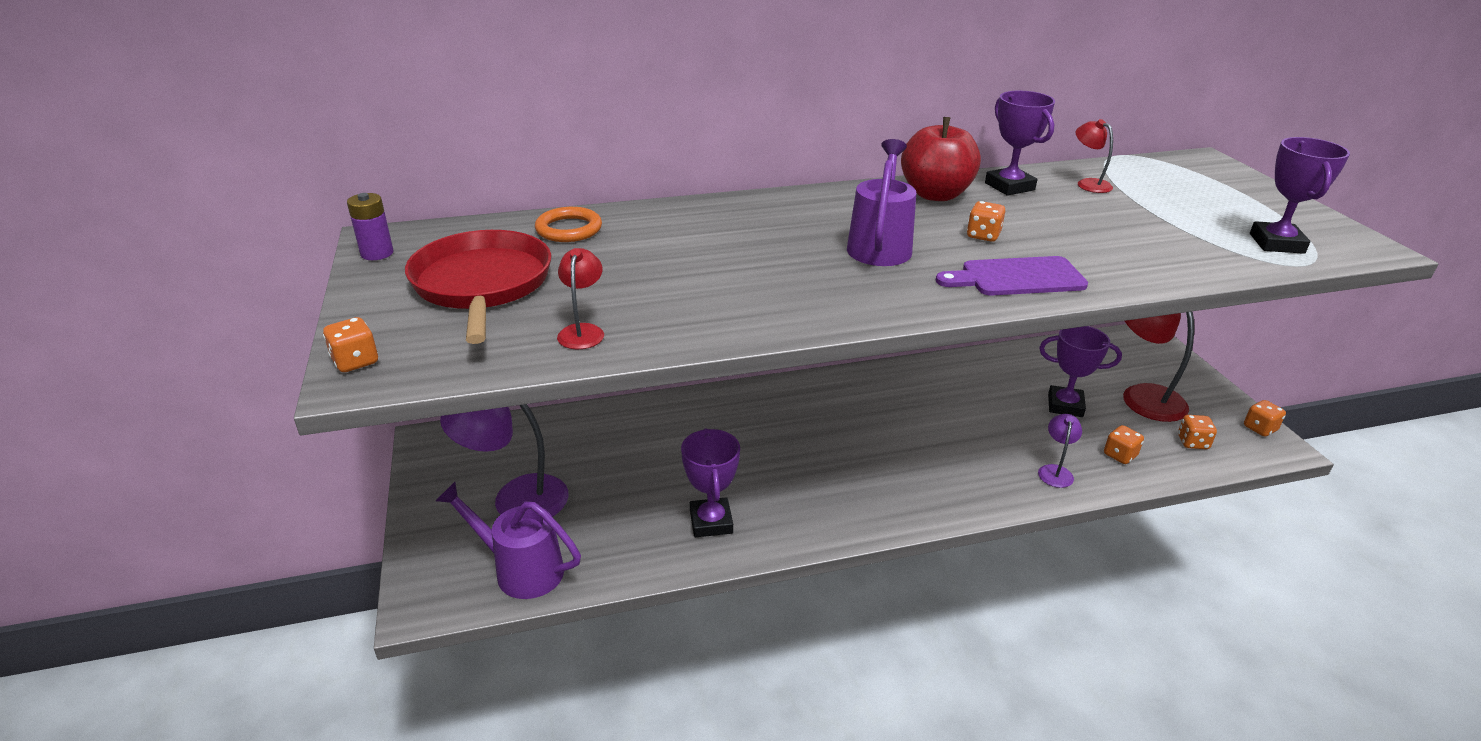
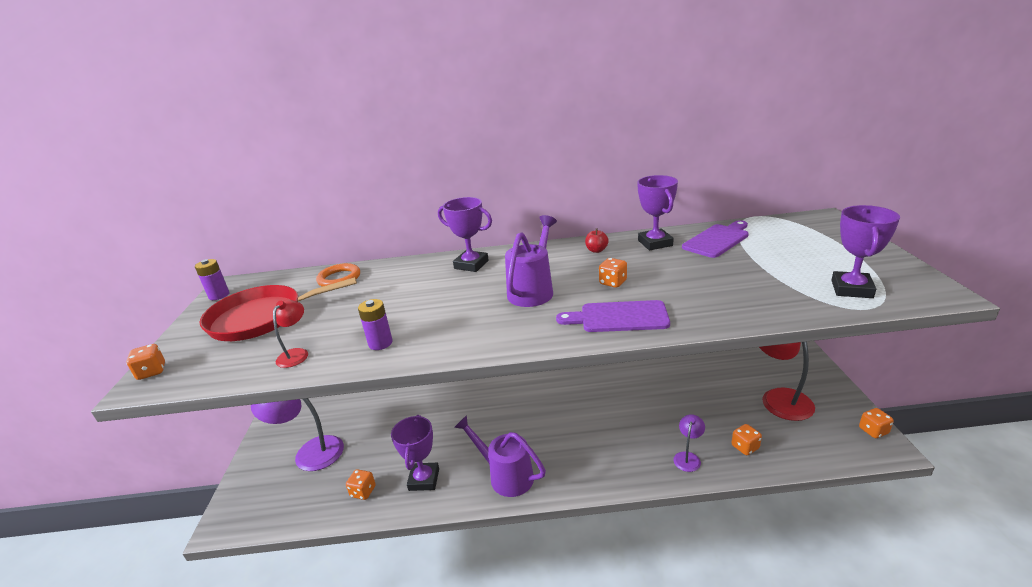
camera: 15 degrees right, 5 degrees down
(482, 284) = (261, 318): red pan -> red pan turned 105 degrees counterclockwise
(520, 569) = (290, 505): purple watering can -> purple watering can (505, 476)
(704, 315) = (380, 343): none -> purple battery
(935, 194) = (596, 250): red apple -> red apple, size x0.42
(1065, 405) = (713, 403): purple trophy -> purple trophy (471, 265)
(1088, 184) = (717, 240): red lamp -> purple cutting board
(1192, 442) = (810, 440): orange dice -> orange dice (363, 492)

